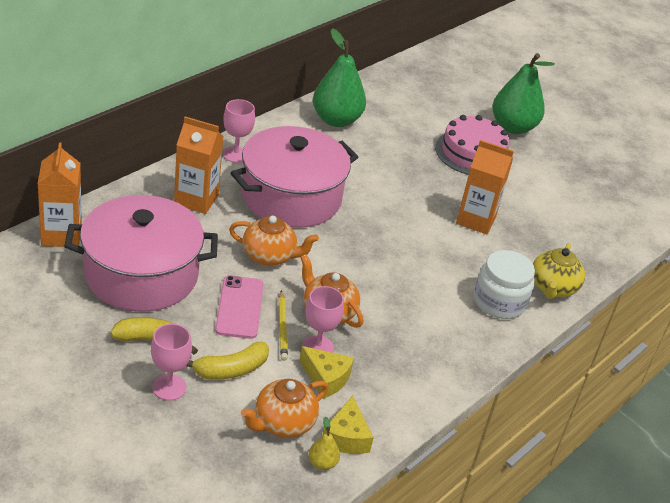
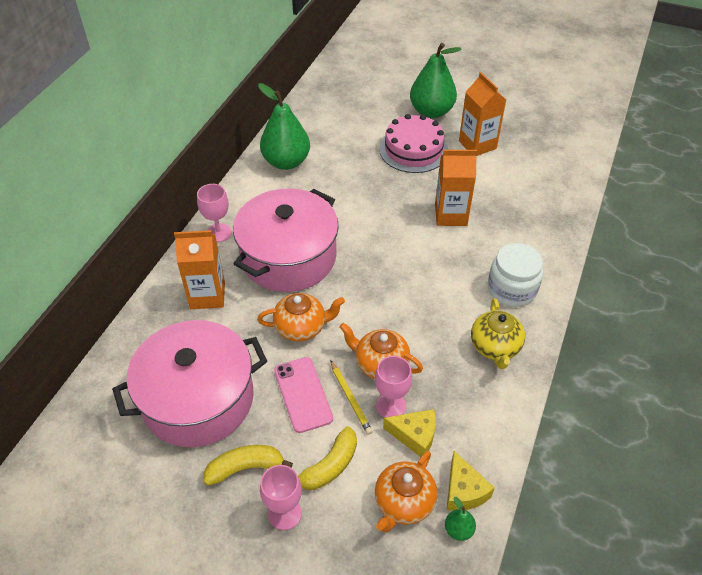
camera: 15 degrees left, 10 degrees up
(61, 235) = (102, 388): orange carton -> orange carton (477, 145)
(322, 463) = (458, 530): yellow pear -> green pear
(552, 288) = (545, 256): yellow teapot -> yellow teapot (495, 347)

